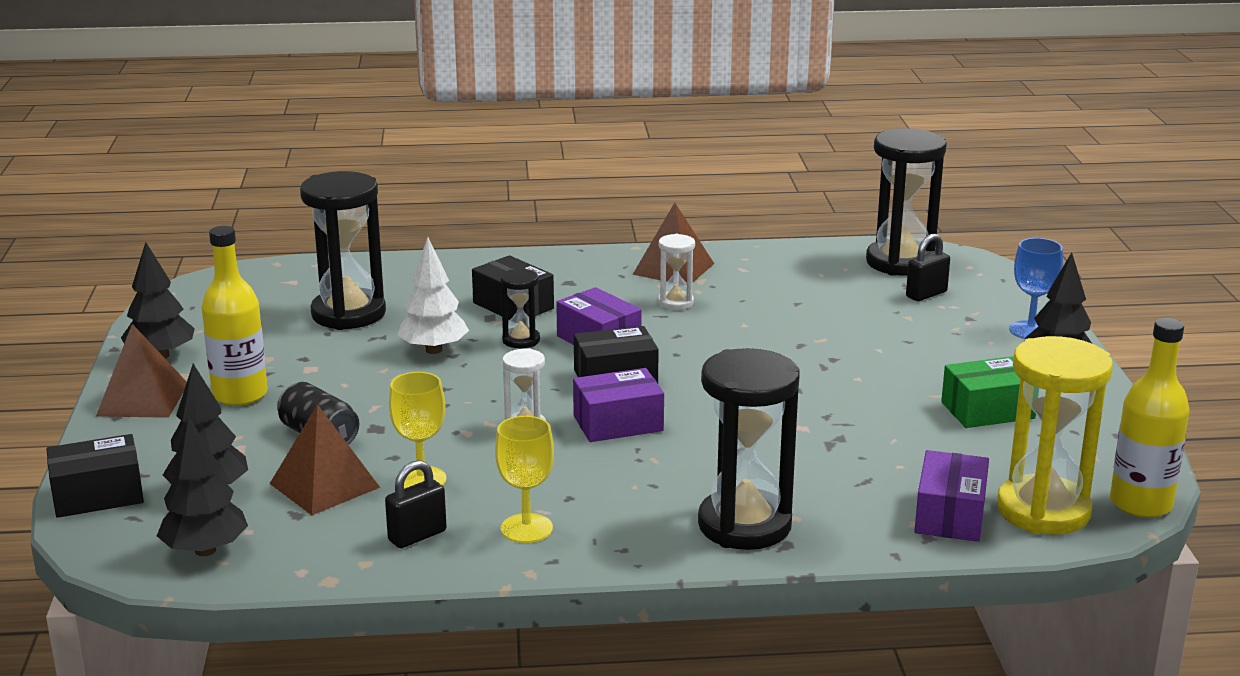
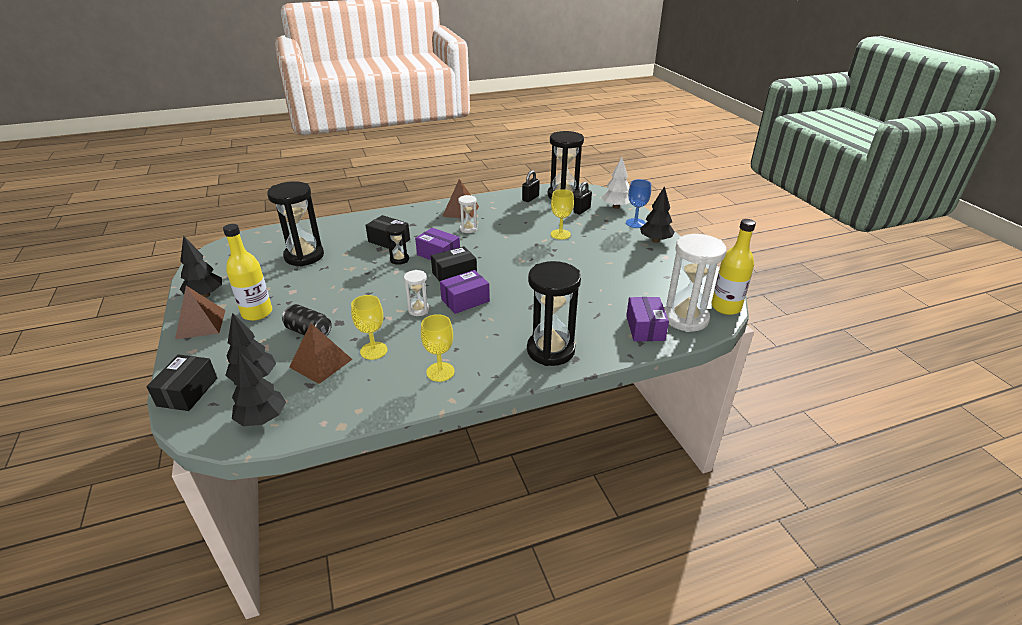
camera: 15 degrees left, 10 degrees up
(98, 495) = (187, 392): black box -> black box turned 45 degrees counterclockwise
(417, 536) = (382, 387): black padlock -> black padlock (530, 198)
(433, 350) = (356, 271): white tree -> white tree (616, 207)
(859, 333) = (560, 234): none -> yellow goblet
(987, 410) = (636, 267): green box -> none
(1043, 511) = (685, 318): yellow hourglass -> white hourglass

